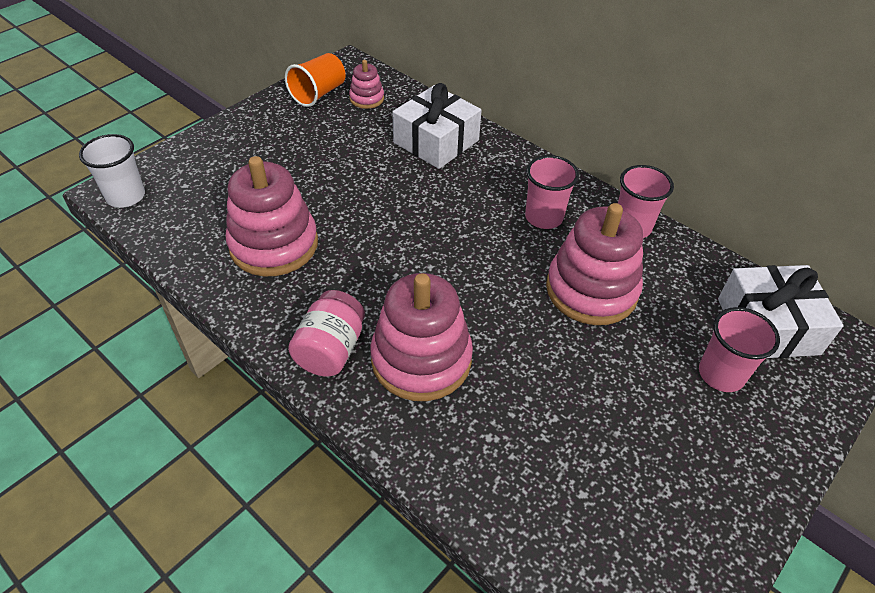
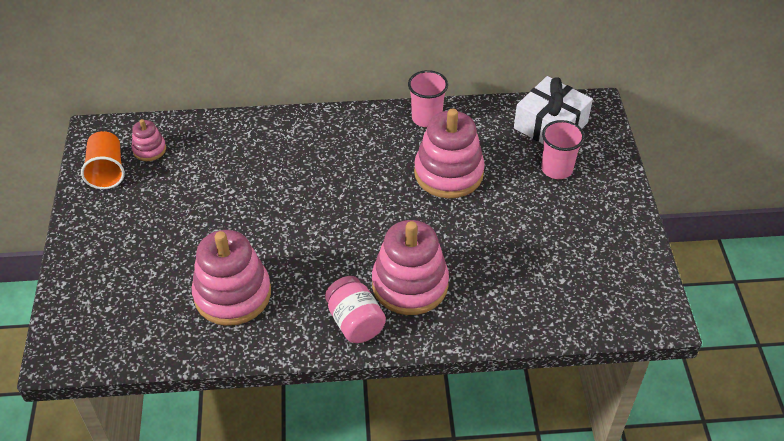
camera: 45 degrees left, 0 degrees up
(126, 196) = (75, 349): white cup -> none
(436, 141) = (242, 146): white gift -> none
(544, 217) = (372, 149): pink cup -> none

